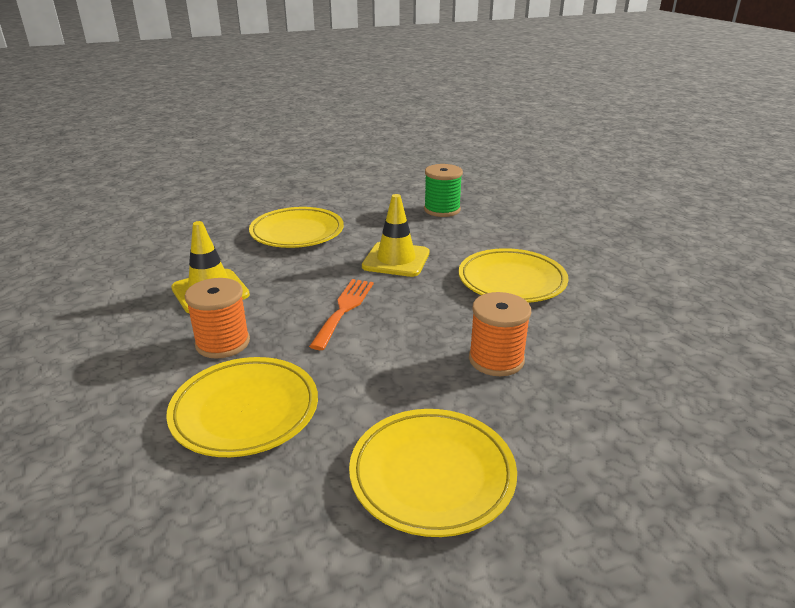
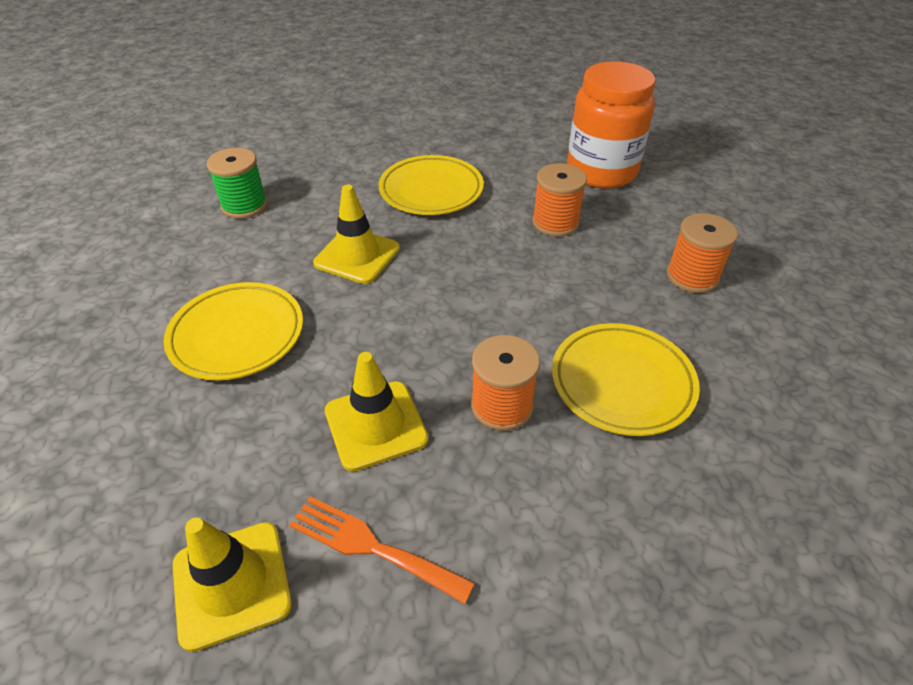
camera: 80 degrees left, 15 degrees up
(104, 265) = (232, 584): none -> yellow traffic cone
(344, 309) = (453, 304): orange fork -> orange fork (371, 546)
(432, 475) = (692, 276): yellow plate -> orange spool
(634, 393) = (601, 172): none -> orange jar

